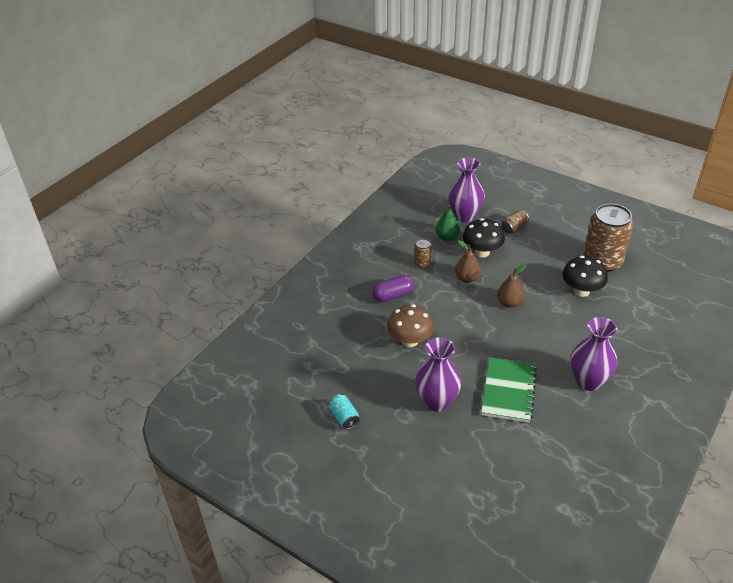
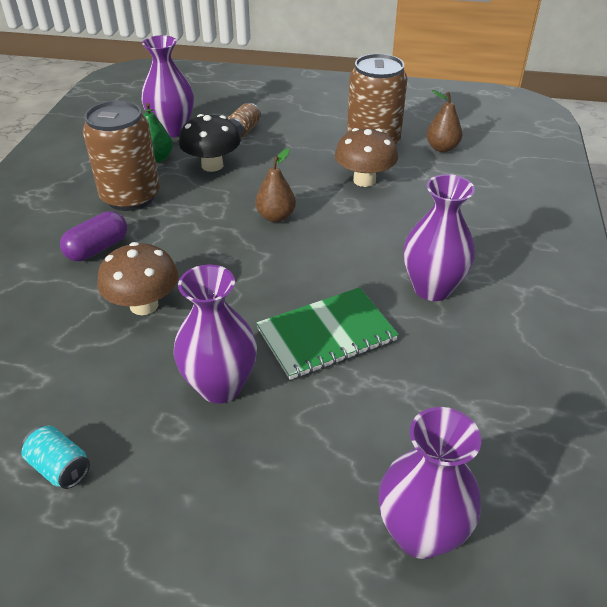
camera: 25 degrees left, 0 degrees up
(422, 263) = (130, 197): brown can -> brown can, size x2.23
(467, 278) = (203, 201): brown pear -> brown pear (442, 148)
(508, 391) = (326, 335): green notebook -> green notebook turned 75 degrees clockwise
(512, 510) = (420, 533): none -> purple vase
(581, 291) = (364, 180): black mushroom -> brown mushroom

